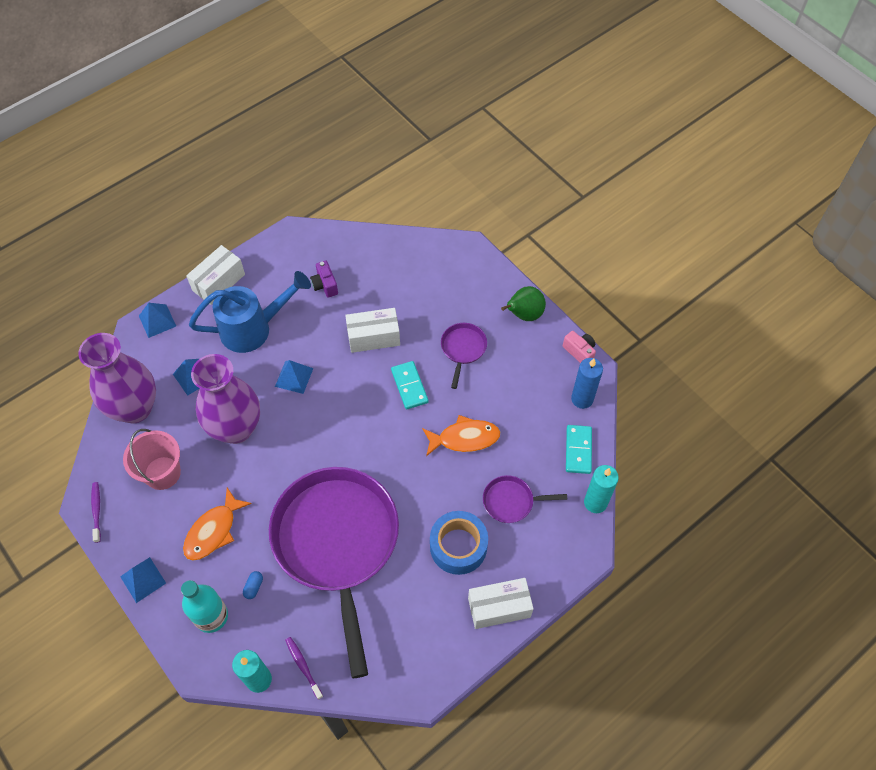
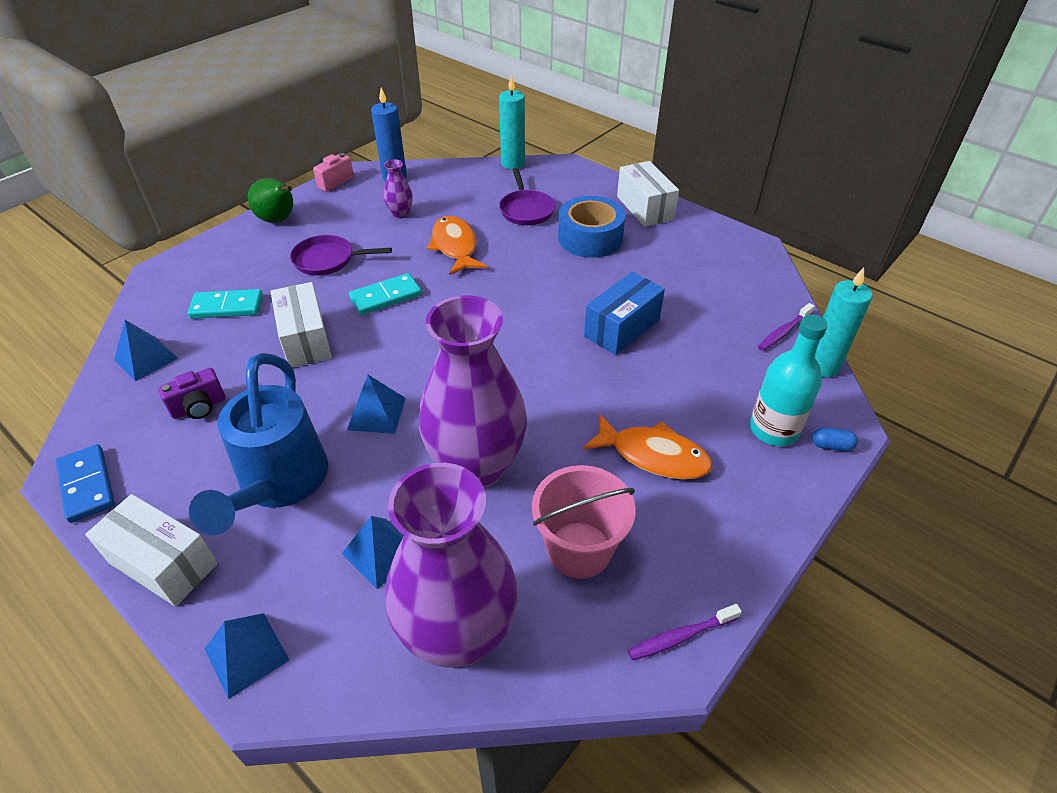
camera: 100 degrees left, 15 degrees down
(143, 579) = (765, 526): blue pyramid -> blue pyramid (146, 358)
(253, 328) = (279, 484): blue watering can -> blue watering can turned 150 degrees counterclockwise
(254, 587) = (713, 394): blue capsule -> blue capsule (831, 446)
(280, 243) = (87, 485): none -> blue domino
(337, 543) = (622, 328): purple pan -> blue box
(520, 401) = (400, 214): none -> purple vase
(578, 450) = (456, 176): turquoise domino -> turquoise domino (227, 307)

